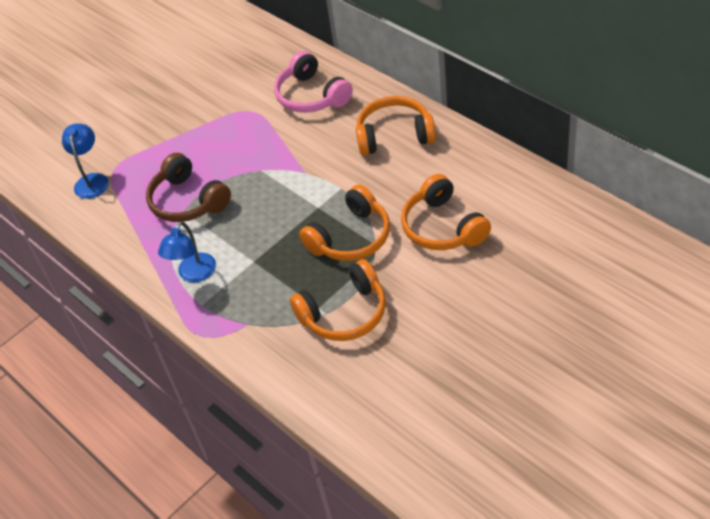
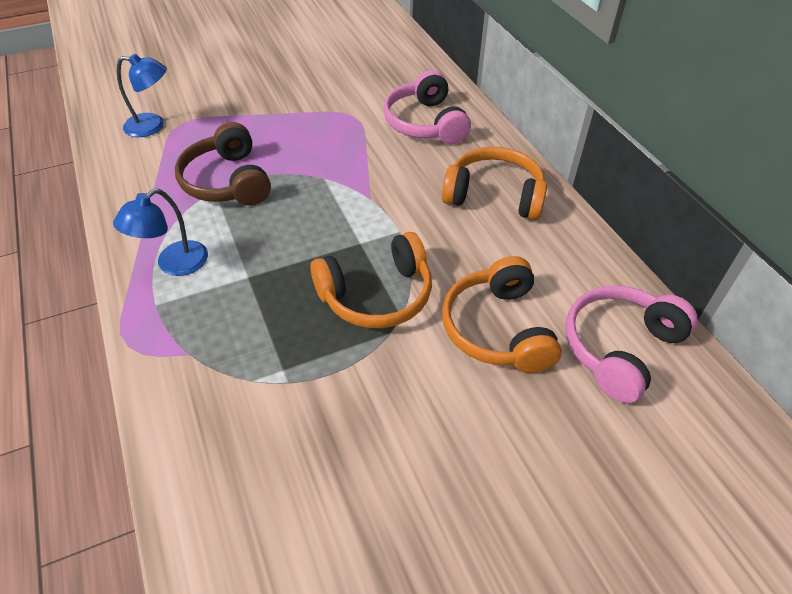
camera: 15 degrees right, 0 degrees up
(92, 180) = (153, 126): blue lamp -> blue lamp turned 75 degrees clockwise
(345, 313) = (310, 393): orange headphones -> none
(524, 208) = (619, 348): none -> pink headphones

